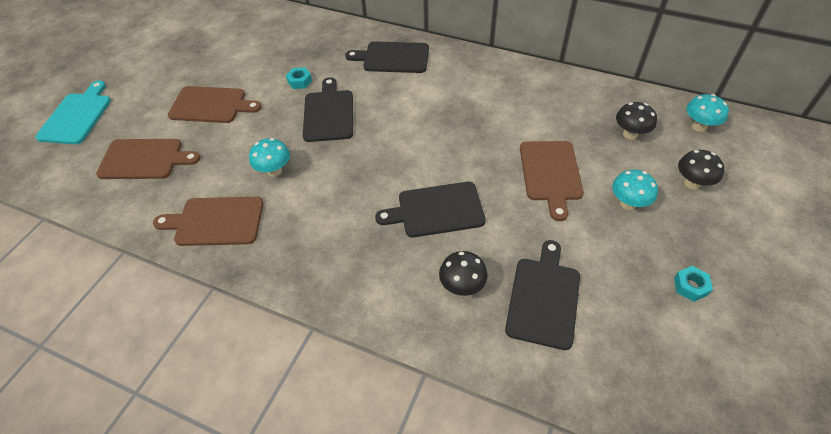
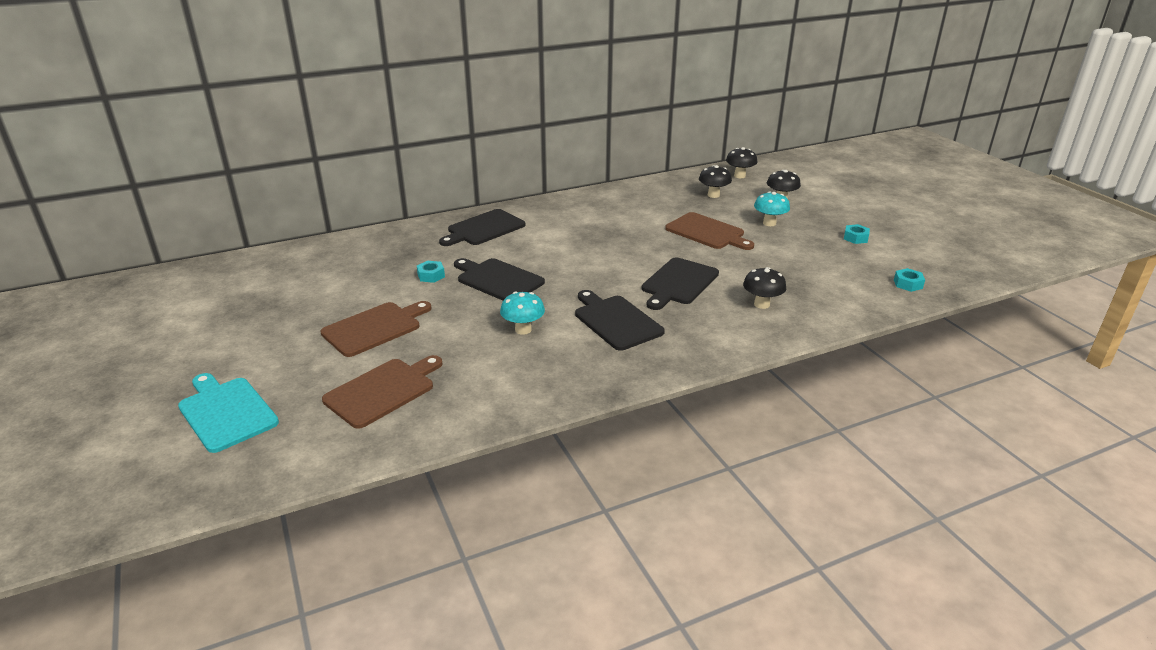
camera: 50 degrees left, 20 degrees down
(216, 221) = (537, 380): brown cutting board -> none
(543, 298) = (808, 282): black cutting board -> black cutting board (616, 321)
(643, 386) = (908, 284): none -> turquoise nut
(699, 126) = (739, 176): turquoise mushroom -> black mushroom

